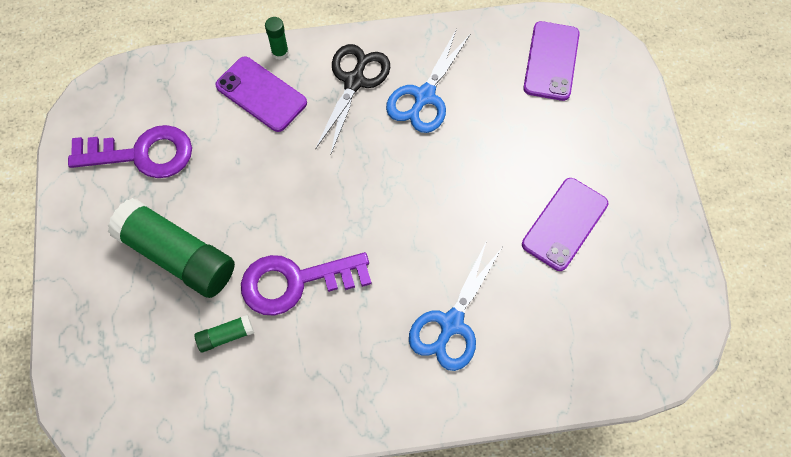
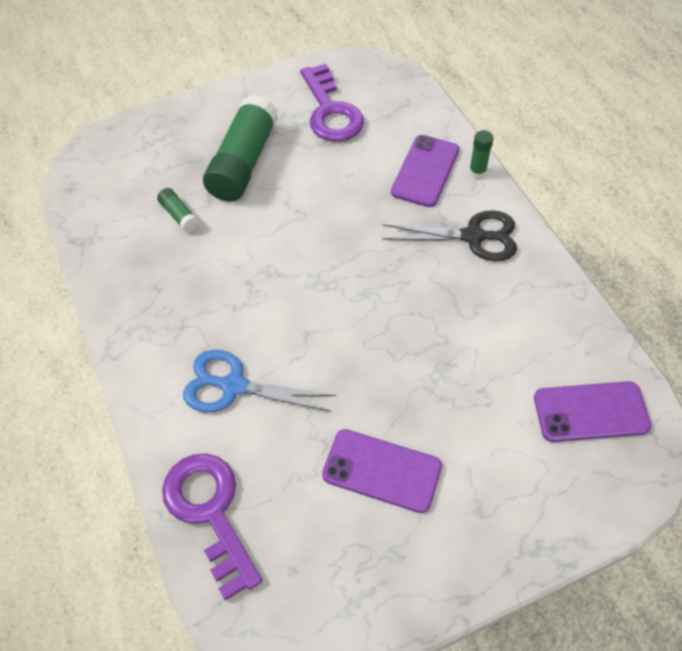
camera: 75 degrees right, 10 degrees down
(295, 282) = (243, 249): purple key -> purple key (210, 512)
(424, 96) = (484, 299): blue scissors -> none

